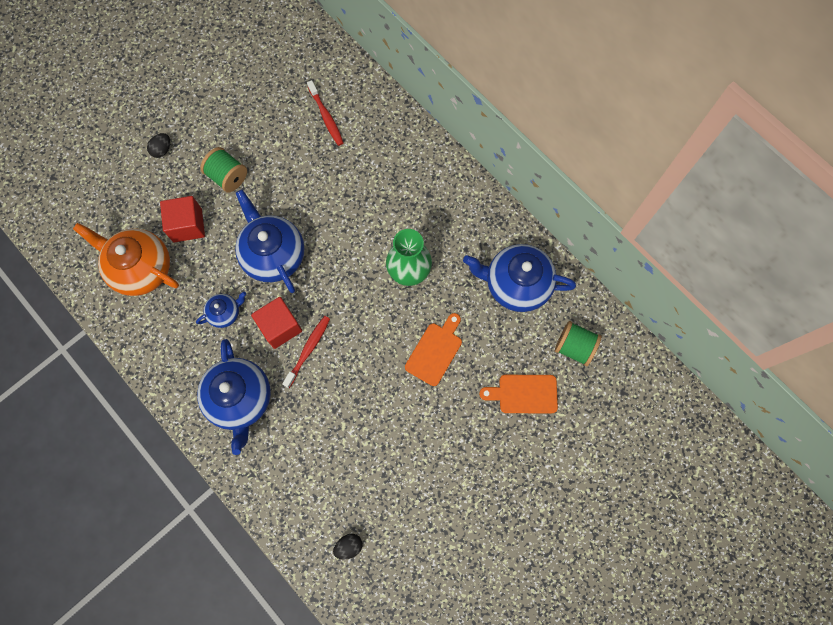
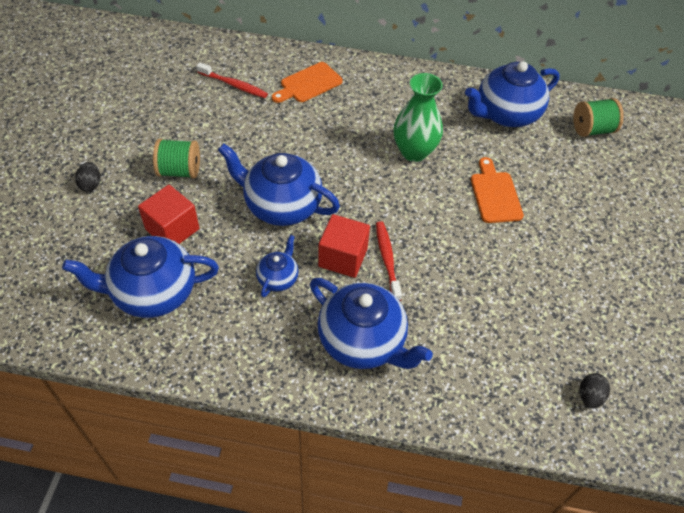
camera: 40 degrees left, 20 degrees down
(141, 268) = (153, 292): orange teapot -> blue teapot
(524, 394) = (593, 182): orange cutting board -> orange cutting board (308, 84)

